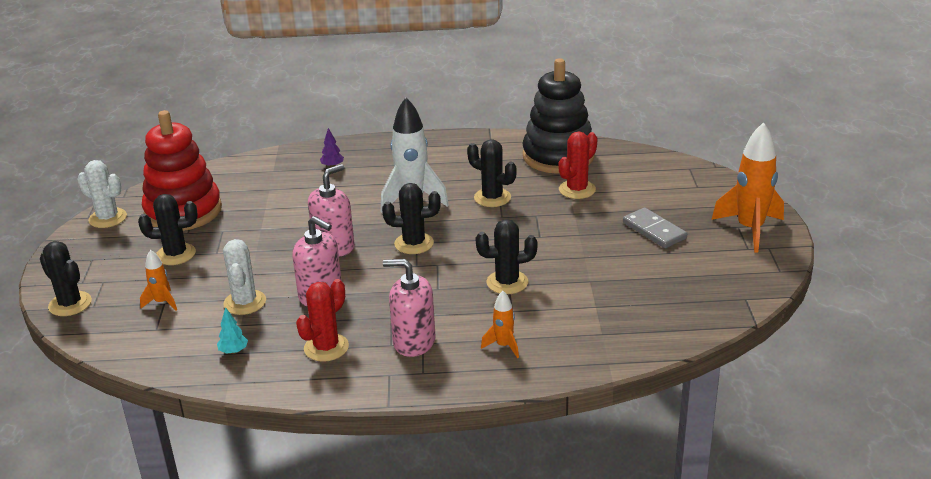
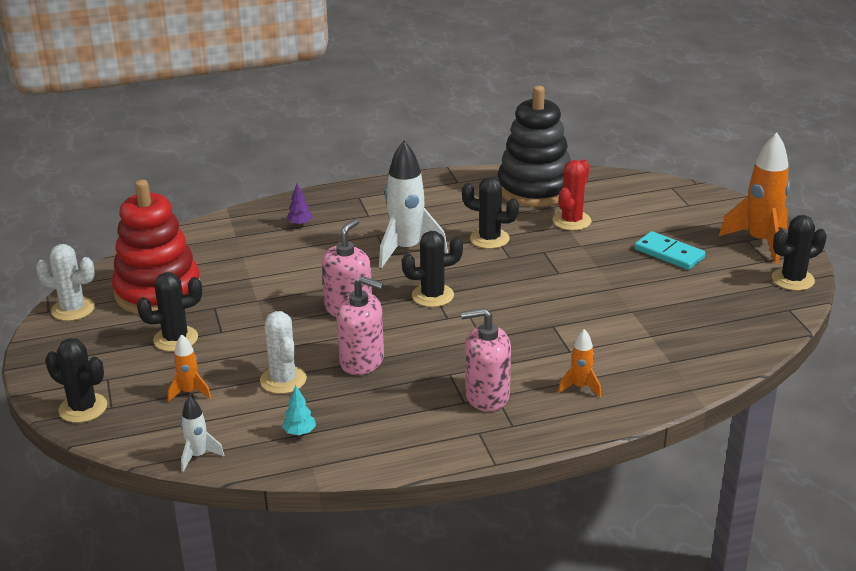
camera: 15 degrees left, 0 degrees up
(139, 359) = (198, 456): none -> white rocket
(326, 347) = (398, 414): red cactus -> none
(507, 282) = (550, 323): black cactus -> black cactus (793, 279)
(654, 231) = (669, 253): grey domino -> turquoise domino

